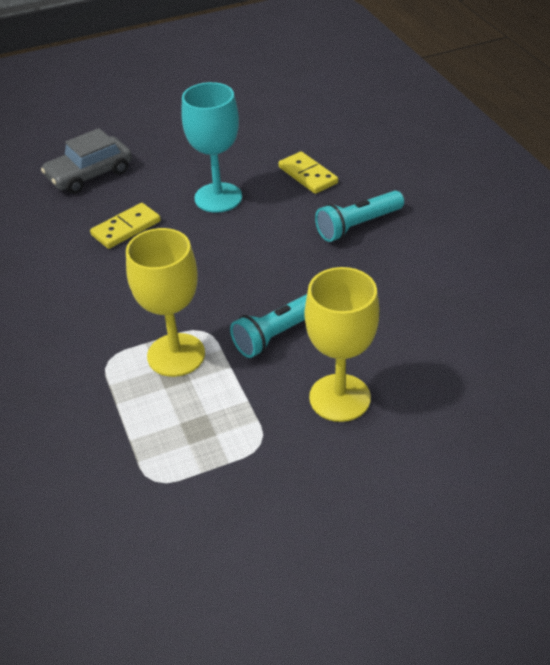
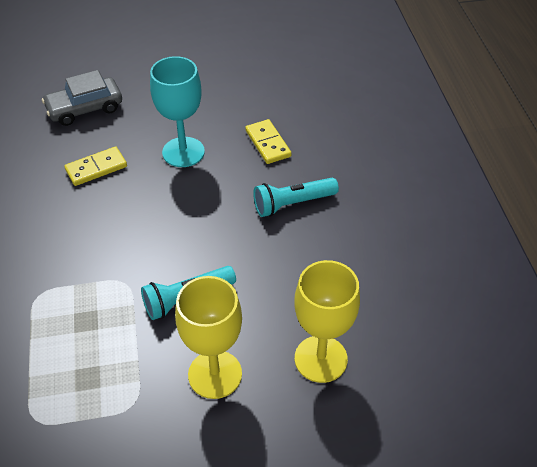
camera: 10 degrees right, 5 degrees up
(176, 355) = (94, 302): yellow goblet -> yellow goblet (320, 359)

